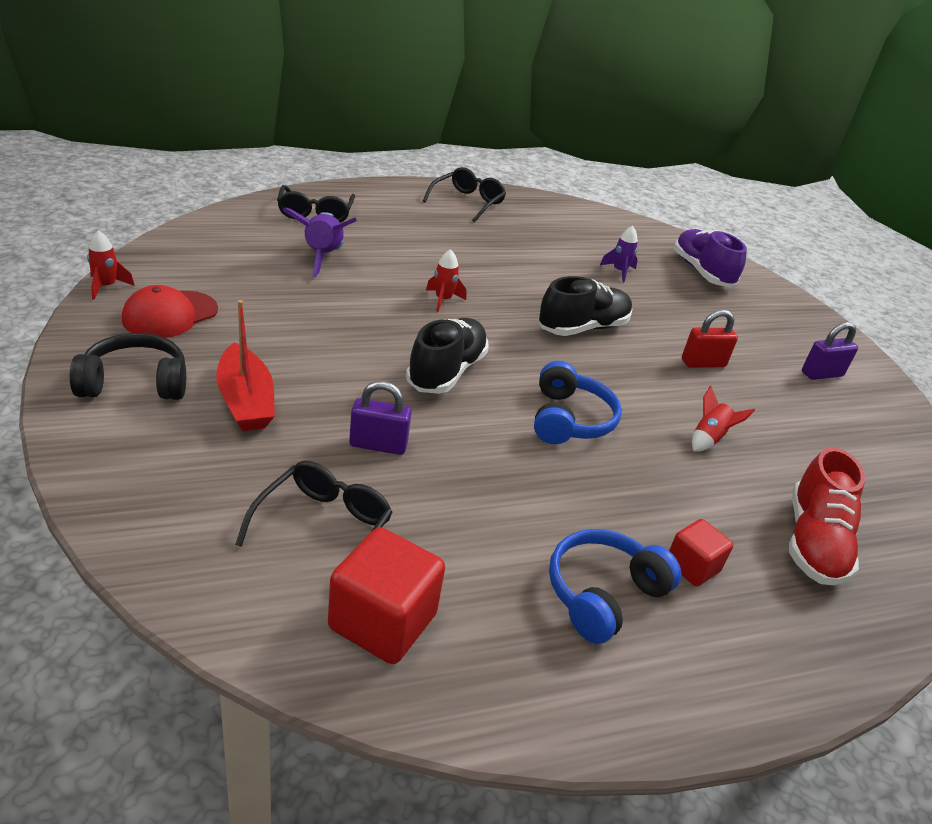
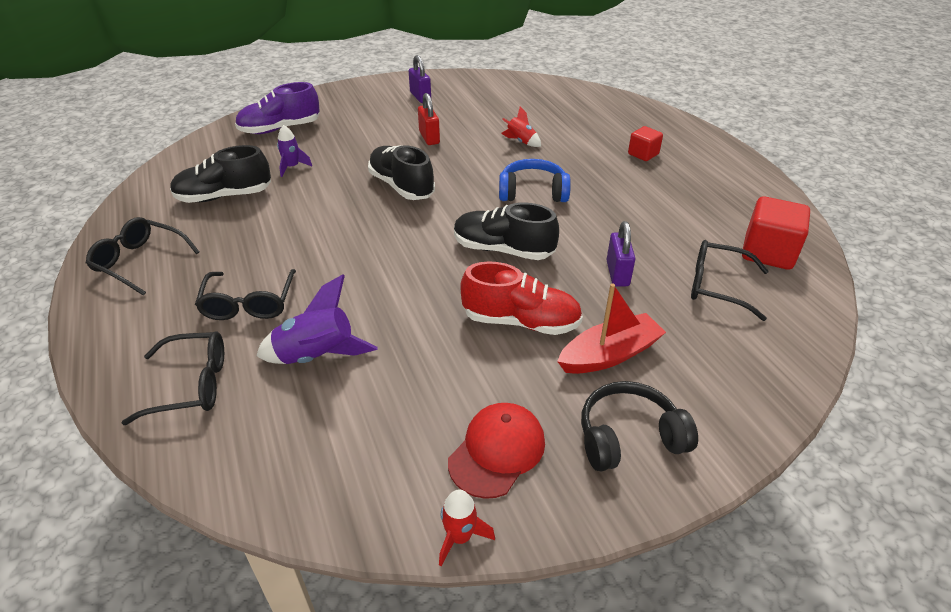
camera: 90 degrees left, 5 degrees up
(135, 383) = (629, 437): black headphones -> black headphones turned 90 degrees clockwise
(170, 315) = (497, 451): red cap -> red cap turned 90 degrees counterclockwise
(399, 237) = (249, 304): none -> black glasses
(443, 300) = (384, 261): red rocket -> none
(563, 237) = (224, 196): none -> black shoe
(603, 594) = (686, 181): blue headphones -> none
(813, 542) = (595, 118): red shoe -> red shoe (521, 321)

